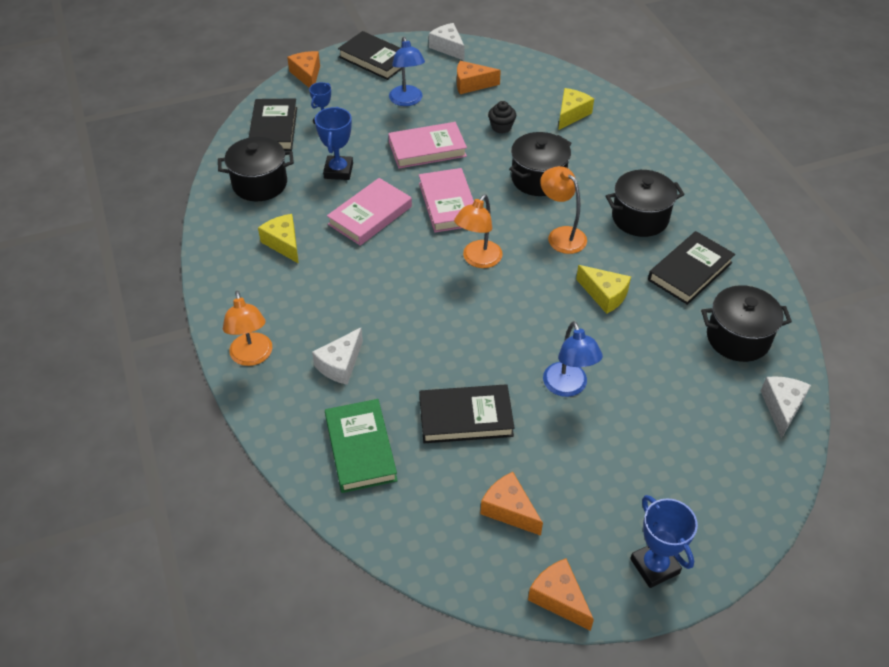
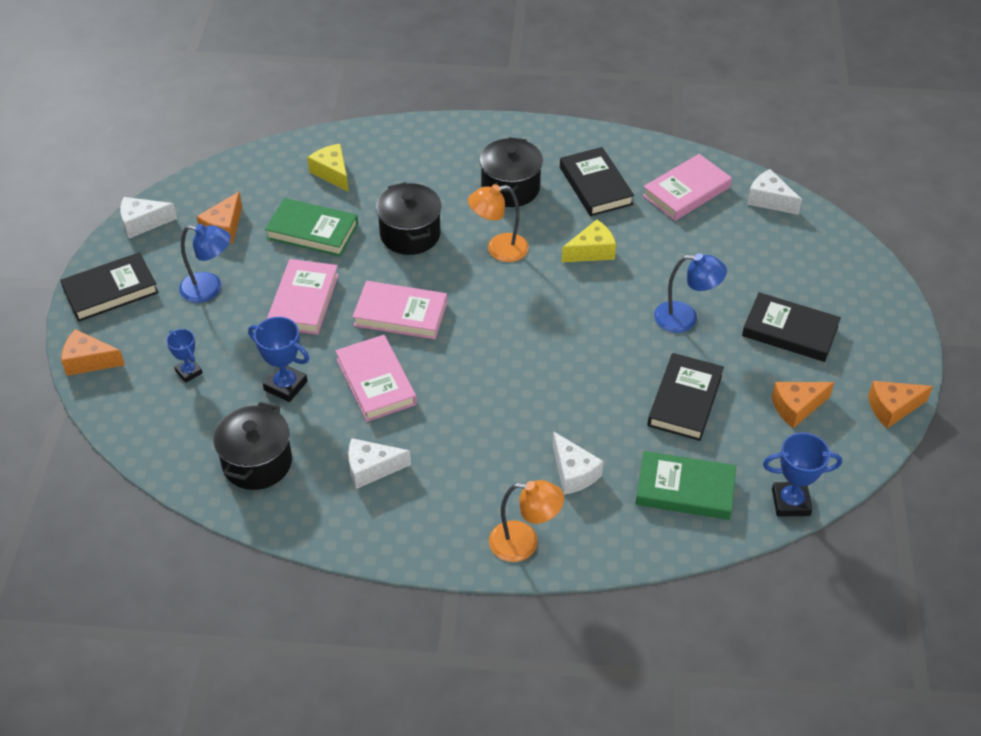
camera: 65 degrees left, 0 degrees up
(273, 129) = (167, 422): black book -> black book (790, 331)
(283, 243) = (371, 468): yellow cheese -> white cheese
(478, 260) = (494, 320): orange lamp -> none
(501, 127) = (312, 231): black cupcake -> green book
(654, 566) = (884, 339): blue trophy -> blue trophy (790, 502)
(738, 338) = (686, 191): black pot -> pink book

